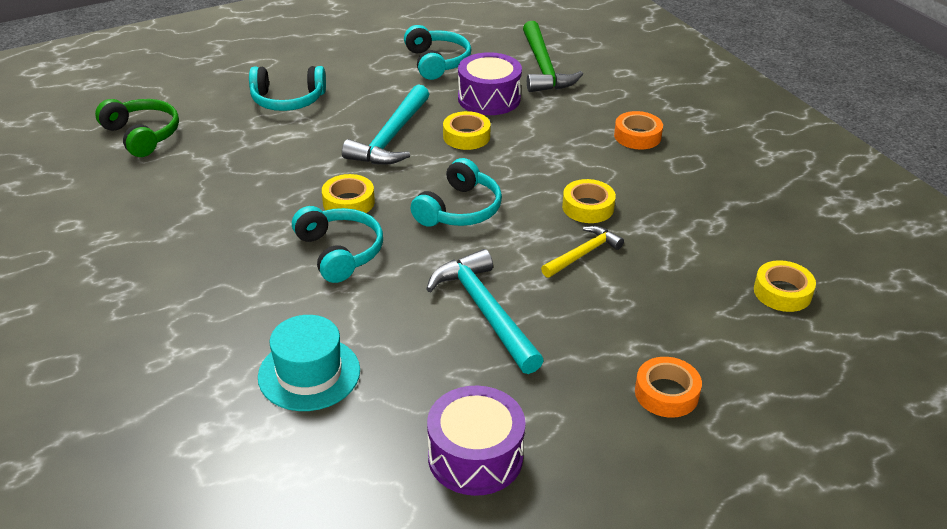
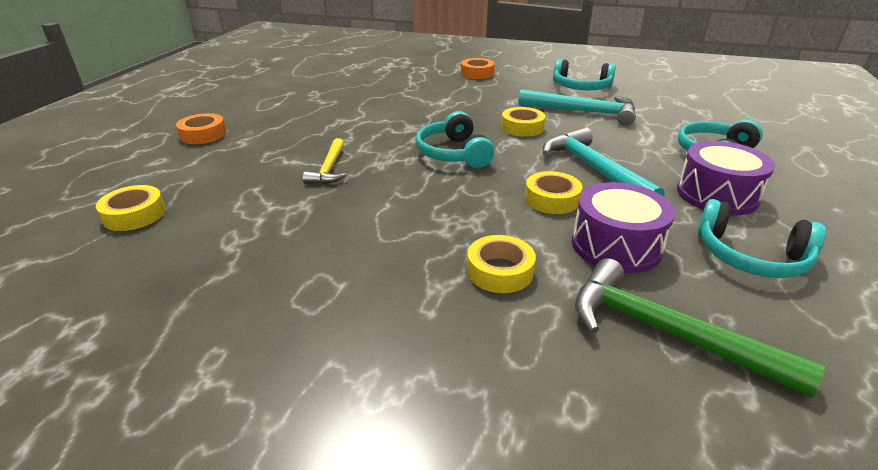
camera: 135 degrees right, 5 degrees down
(142, 135) = (699, 102): green headphones -> none
(309, 373) = (398, 81): turquoise hat -> none
(340, 252) = (473, 110): turquoise headphones -> turquoise headphones (581, 88)
(475, 456) = (286, 89): purple drum -> purple drum (717, 195)
(485, 310) = (353, 122): turquoise hammer -> turquoise hammer (584, 112)
(588, 207) = (366, 198): yellow tape -> yellow tape (500, 271)
(637, 136) = (409, 295): orange tape -> orange tape (477, 73)

